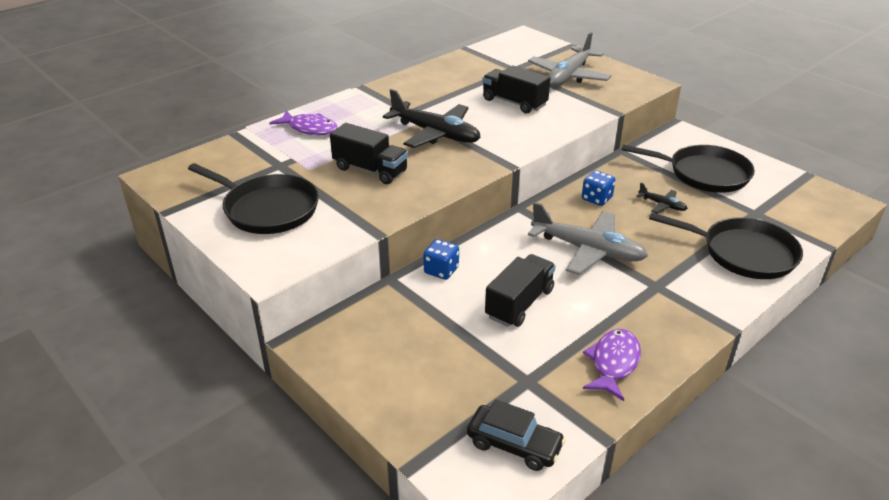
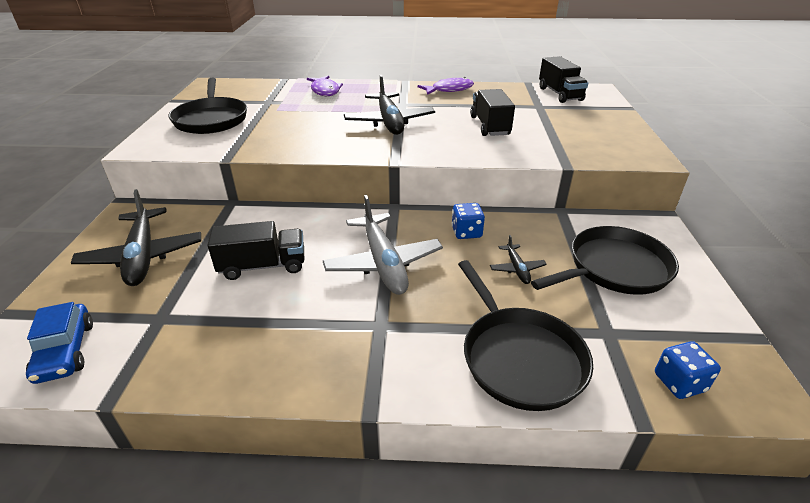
camera: 45 degrees right, 0 degrees up
(370, 170) = (305, 124): black truck -> black truck (560, 94)
(416, 360) = (142, 256): none -> black plane
(441, 270) = (265, 215): blue dice -> blue dice (679, 382)
(514, 445) = (65, 351): black car -> blue car
(568, 76) = (577, 126): grey plane -> none
(613, 363) = (228, 355): purple fish -> purple fish (449, 90)
(704, 174) = (614, 268): black pan -> black pan turned 90 degrees counterclockwise

